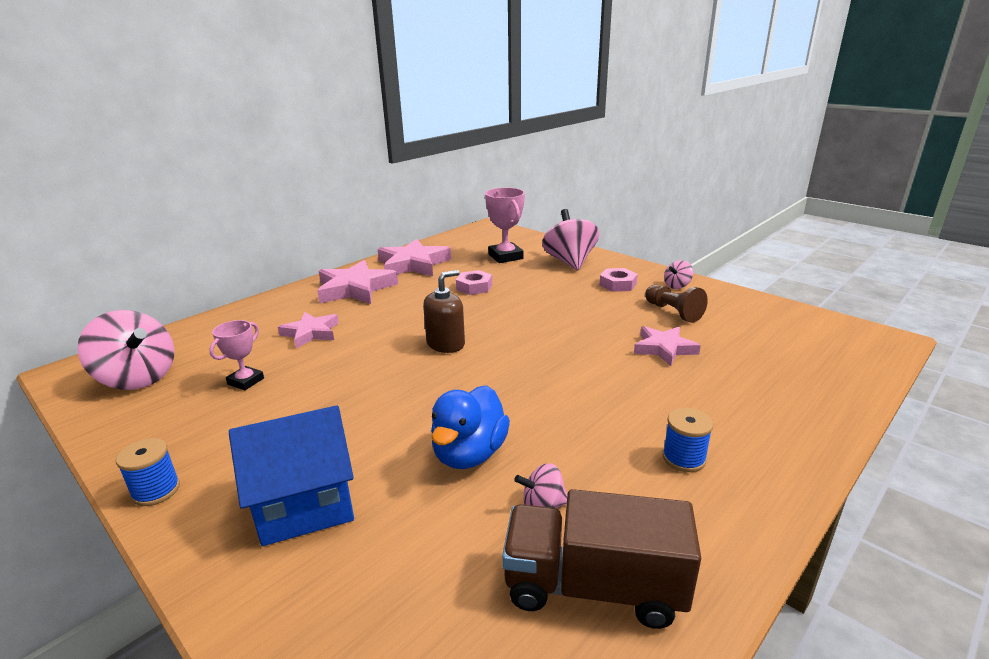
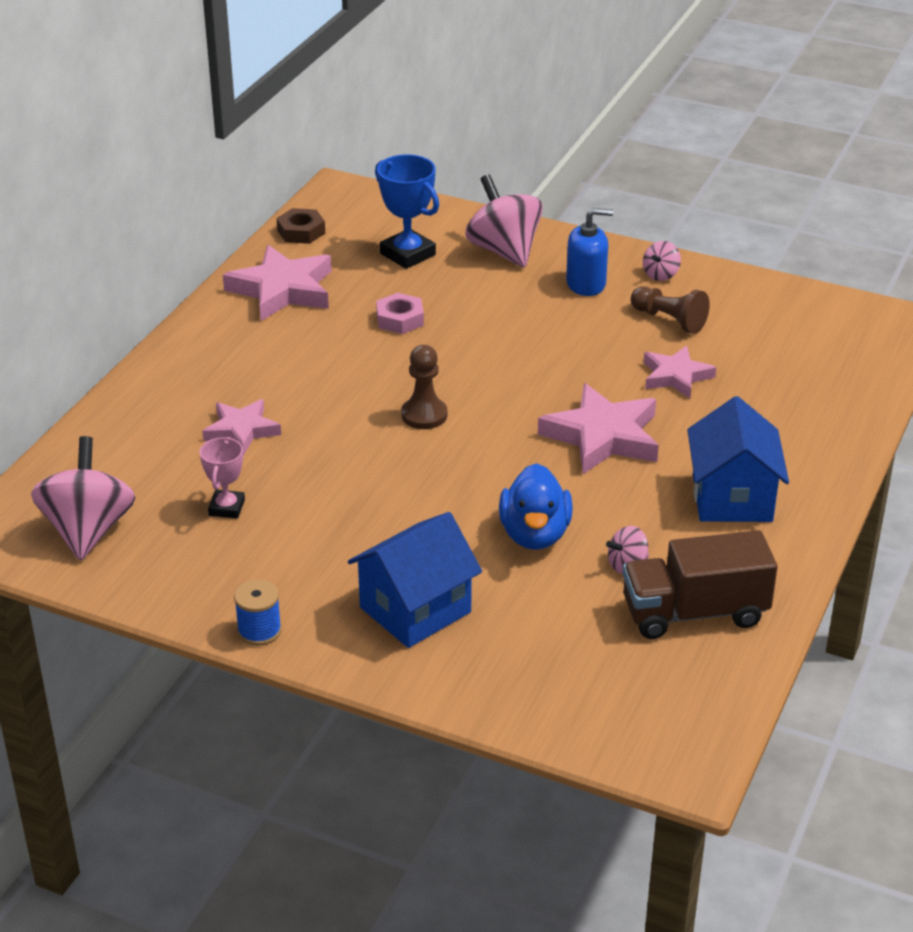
camera: 20 degrees left, 10 degrees up
(138, 378) = (88, 530): pink spinning top -> pink spinning top turned 105 degrees counterclockwise
(355, 289) = (235, 349): pink star -> pink star (602, 436)
(446, 344) = (424, 415): brown soap dispenser -> brown pawn
(449, 240) = (301, 231): none -> brown nut
(505, 257) = (407, 254): pink trophy -> blue trophy
(618, 284) = (586, 284): pink nut -> blue soap dispenser
(683, 458) = (732, 497): blue spool -> blue house

